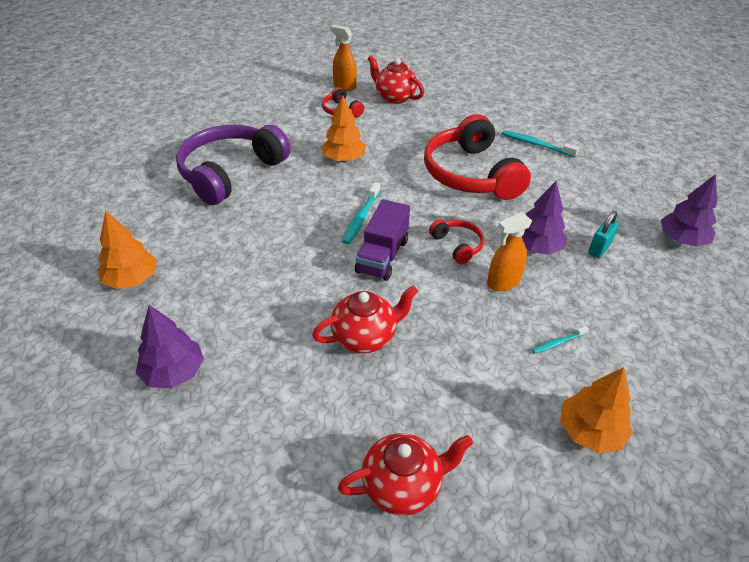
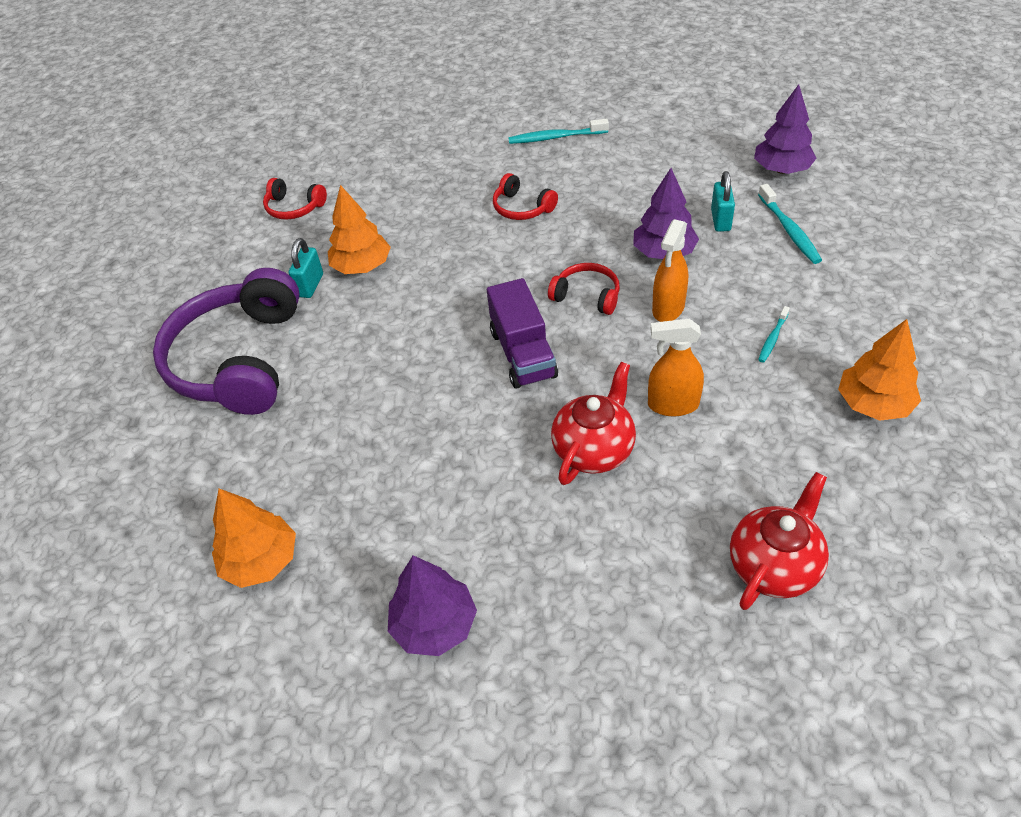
camera: 30 degrees left, 5 degrees up
(306, 154) = (310, 285): none -> turquoise padlock
(344, 86) = (264, 173): orange spray bottle -> orange spray bottle (672, 405)
(361, 218) = (455, 325): turquoise toothbrush -> turquoise toothbrush (789, 230)
(394, 97) = (342, 158): red teapot -> none
(471, 174) = (522, 208): red headphones -> red headphones, size x0.45

